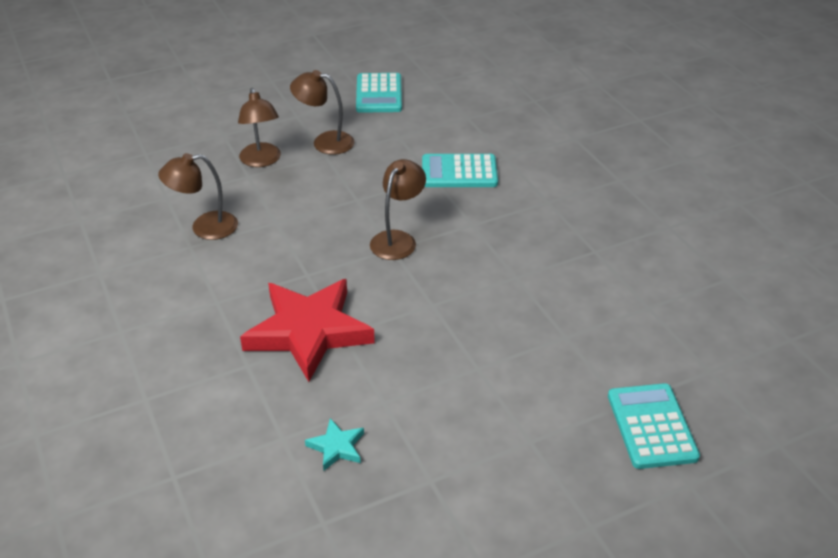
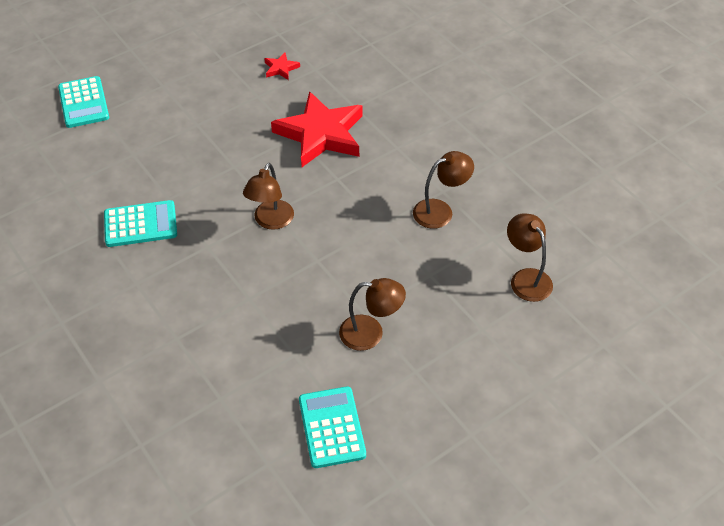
camera: 170 degrees right, 10 degrees up
(261, 161) = (425, 296): brown lamp -> brown lamp (526, 278)
(337, 447) = (281, 68): turquoise star -> red star
(459, 172) = (223, 309): turquoise calculator -> turquoise calculator (140, 224)

